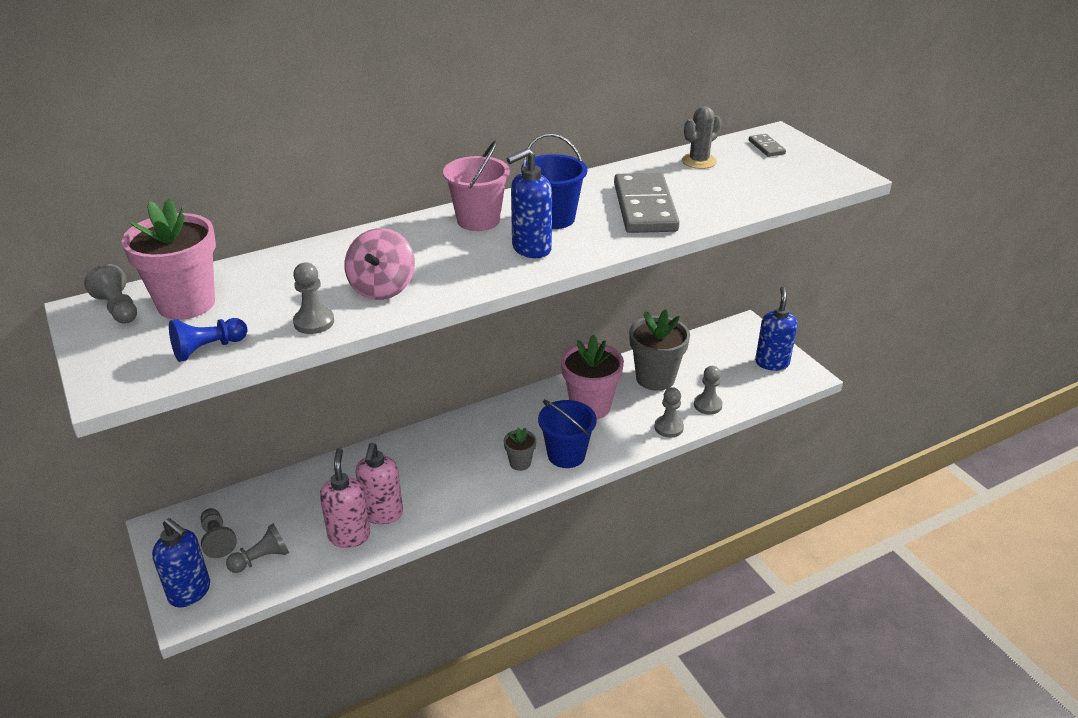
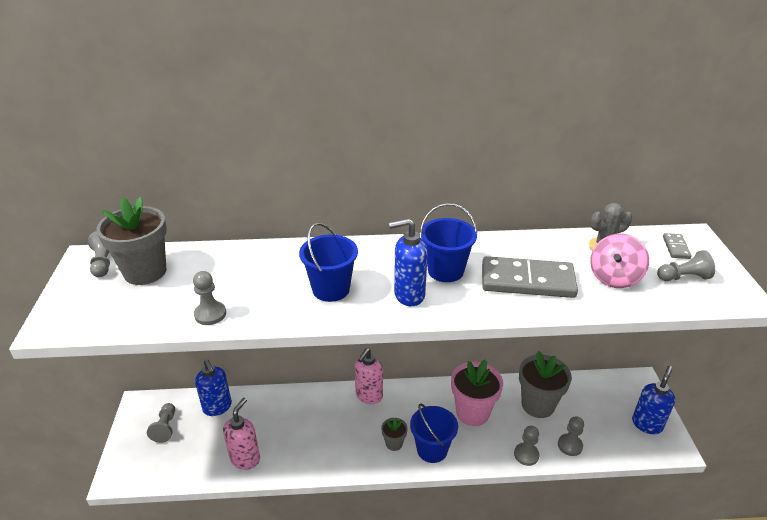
camera: 25 degrees right, 0 degrees up
(186, 304) = (145, 272): pink flower pot -> grey flower pot
(190, 592) = (127, 462): blue soap dispenser -> blue soap dispenser (217, 407)
(208, 349) = (129, 315): blue pawn -> none
(261, 559) = (182, 454): grey pawn -> grey pawn (683, 277)
(382, 288) = (277, 298): pink spinning top -> pink spinning top (614, 277)
(382, 514) = (276, 449): pink soap dispenser -> pink soap dispenser (369, 396)
(439, 264) = (331, 289): none -> blue bucket
(478, 220) = (387, 256): pink bucket -> none
(644, 207) = (527, 281): grey domino -> grey domino turned 75 degrees clockwise

